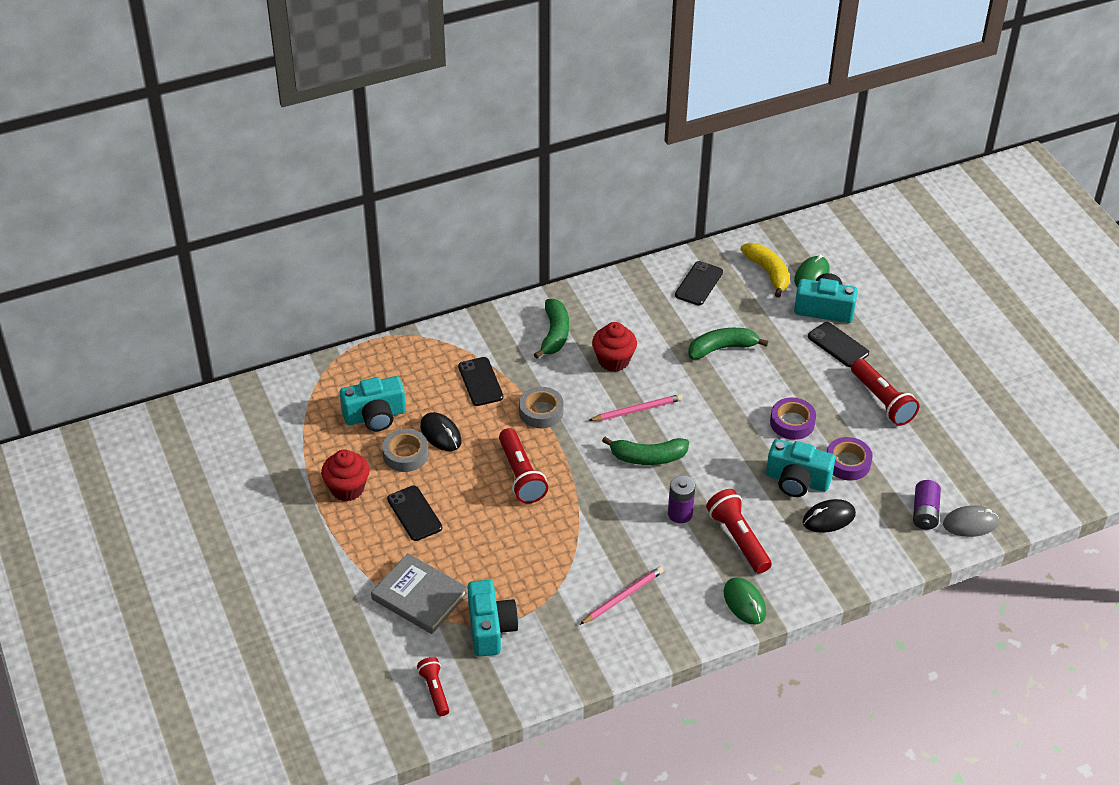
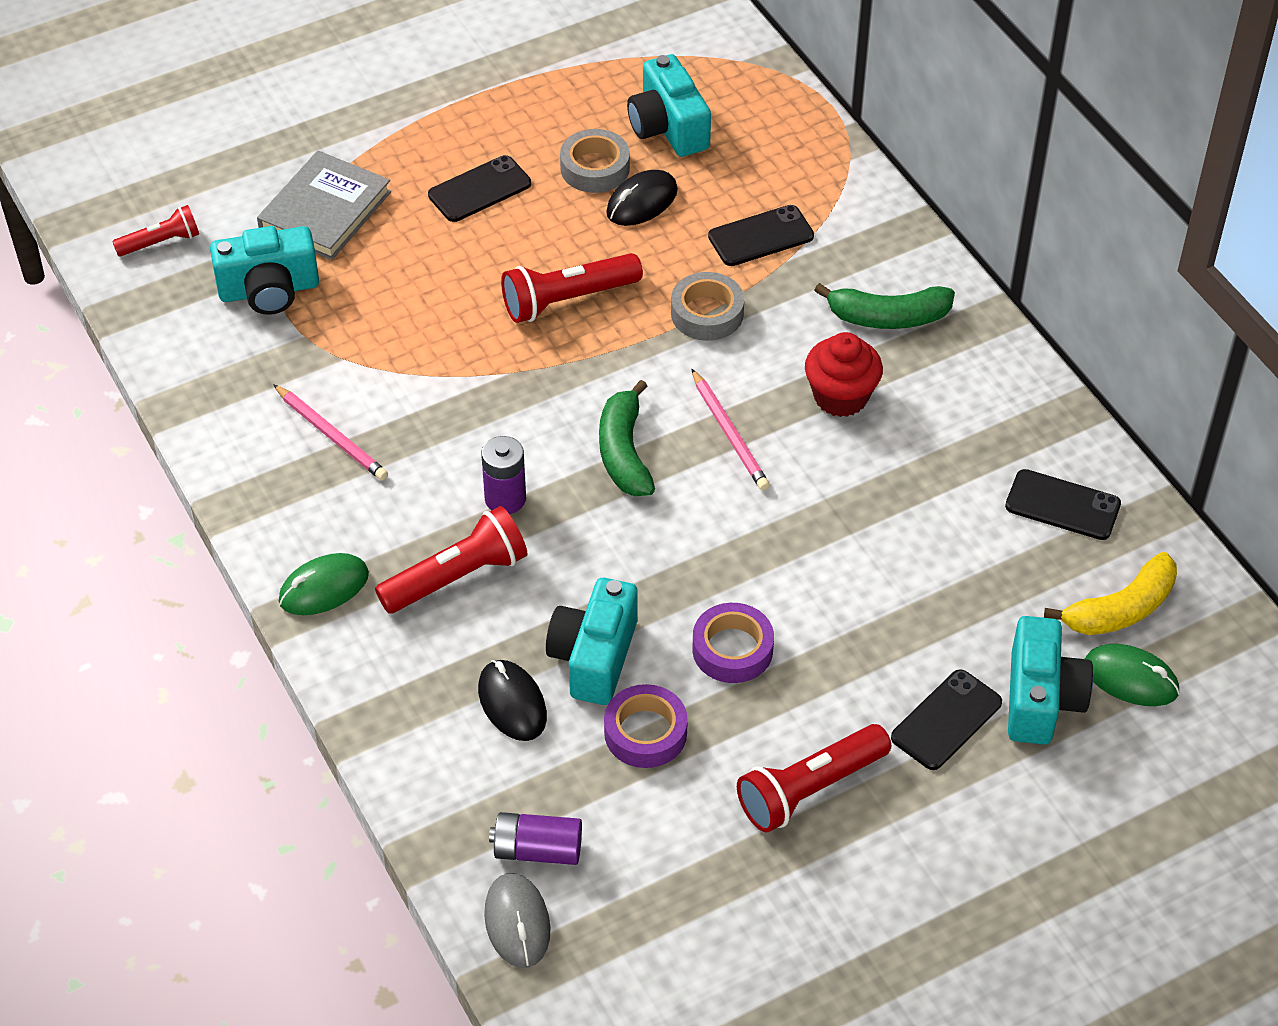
camera: 85 degrees right, 5 degrees up
(347, 488) = (521, 115): red cupcake -> none
(722, 348) = (901, 544): green banana -> none

